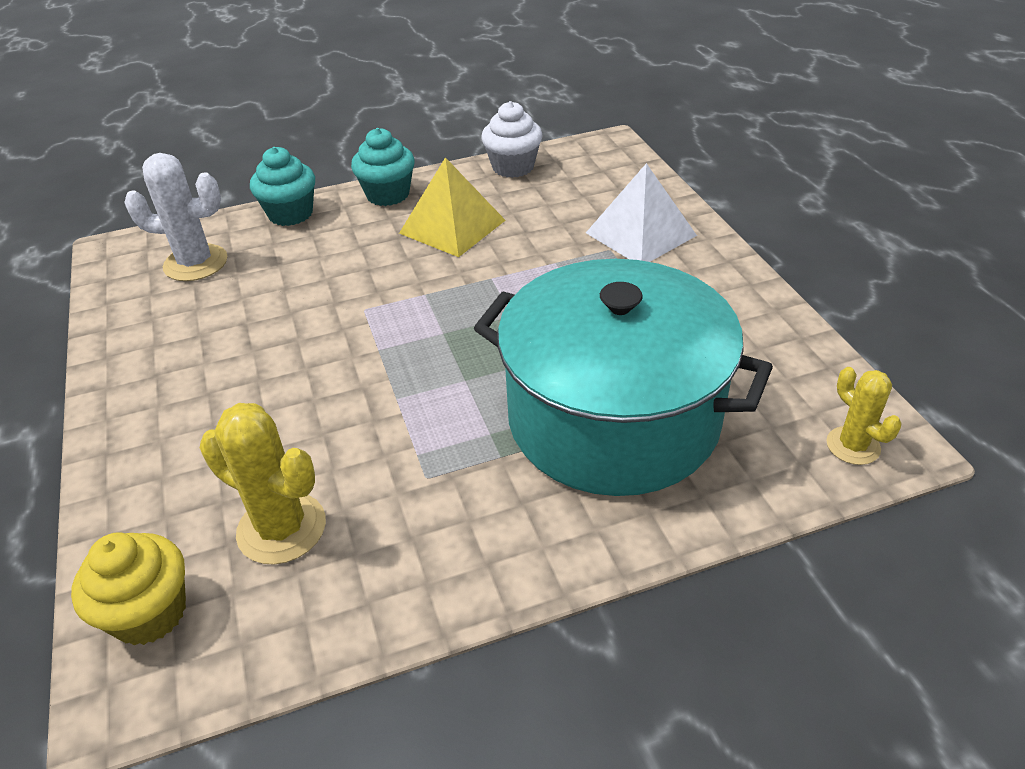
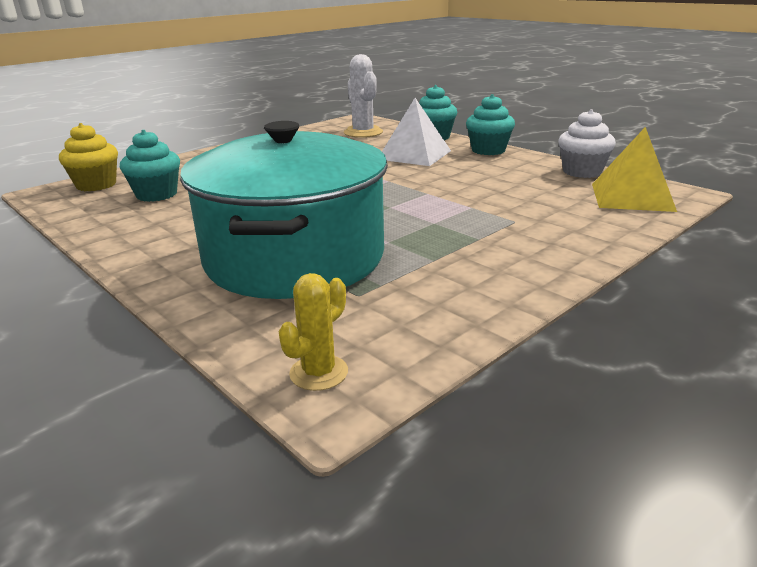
camera: 65 degrees right, 15 degrees down
(281, 528) = (156, 194): yellow cactus -> turquoise cupcake
(452, 226) = (475, 172): yellow pyramid -> yellow pyramid (632, 197)
(640, 234) = (554, 227): white pyramid -> white pyramid (414, 155)

